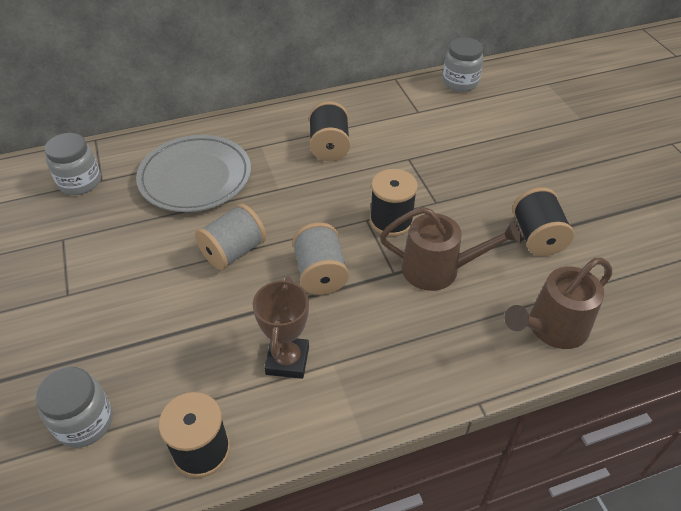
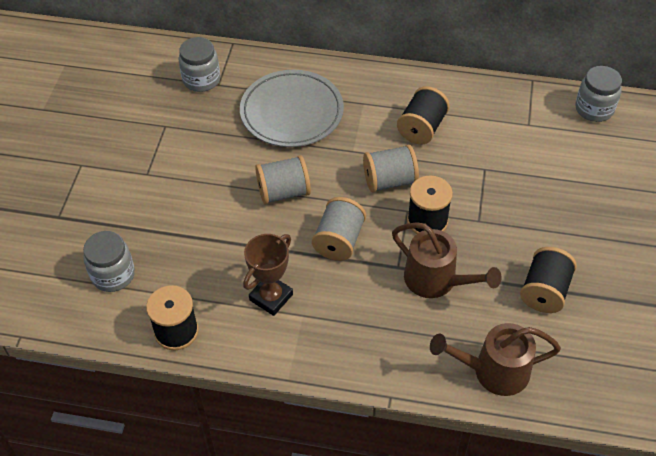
camera: 30 degrees right, 5 degrees up
(331, 200) = (389, 181): none -> grey spool

